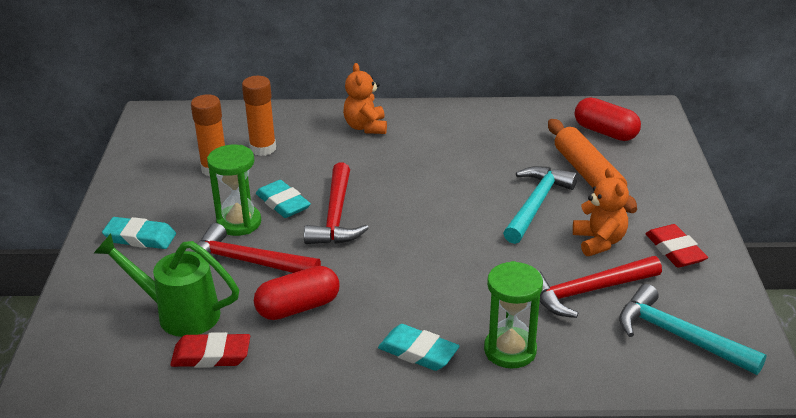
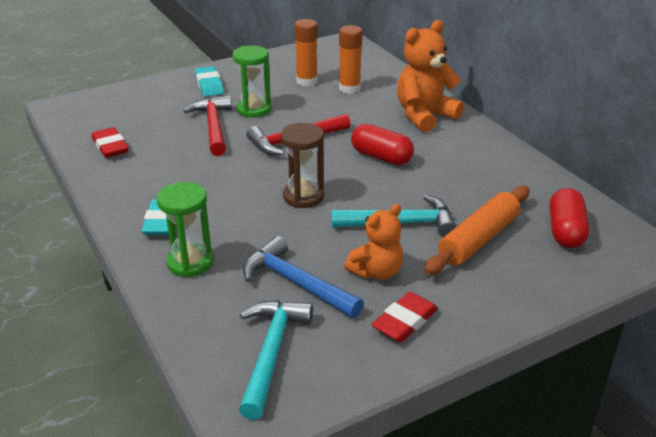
camera: 60 degrees right, 0 degrees up
(178, 313) = (143, 122): green watering can -> none
(283, 203) = (291, 117): turquoise eraser -> none
(298, 307) = (178, 160): red capsule -> red capsule (381, 157)
(366, 127) = (424, 116): orange teddy bear -> orange teddy bear, size x1.57
(448, 244) = (303, 196): none -> brown hourglass
(587, 291) = (296, 283): red hammer -> blue hammer

